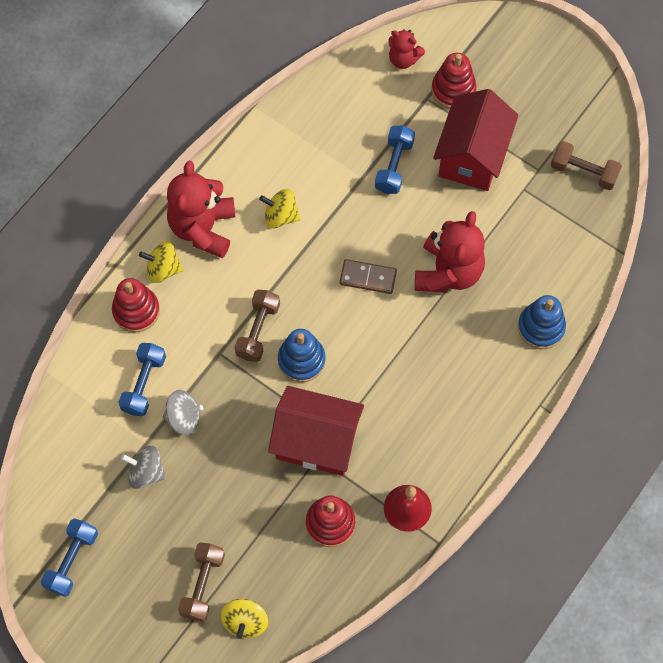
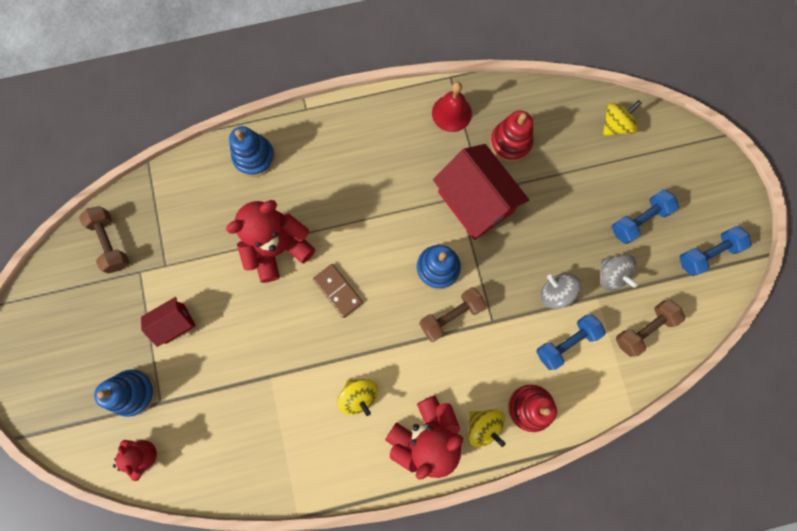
camera: 140 degrees left, 10 degrees up
(203, 585) = (627, 169): brown dumbbell -> brown dumbbell (644, 329)
(394, 166) = (238, 365): blue dumbbell -> blue dumbbell (639, 220)
(453, 90) = (133, 392): red stacking toy -> blue stacking toy
(472, 156) = (175, 323): red house -> red house, size x0.53

